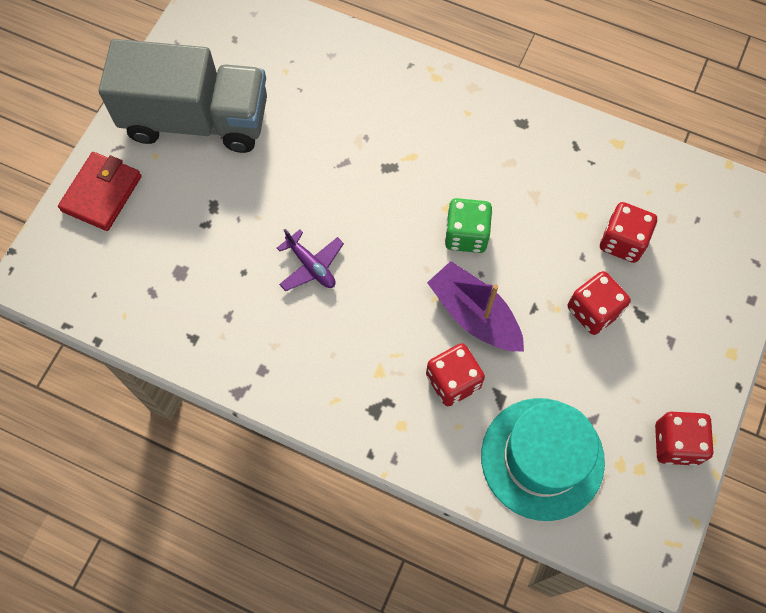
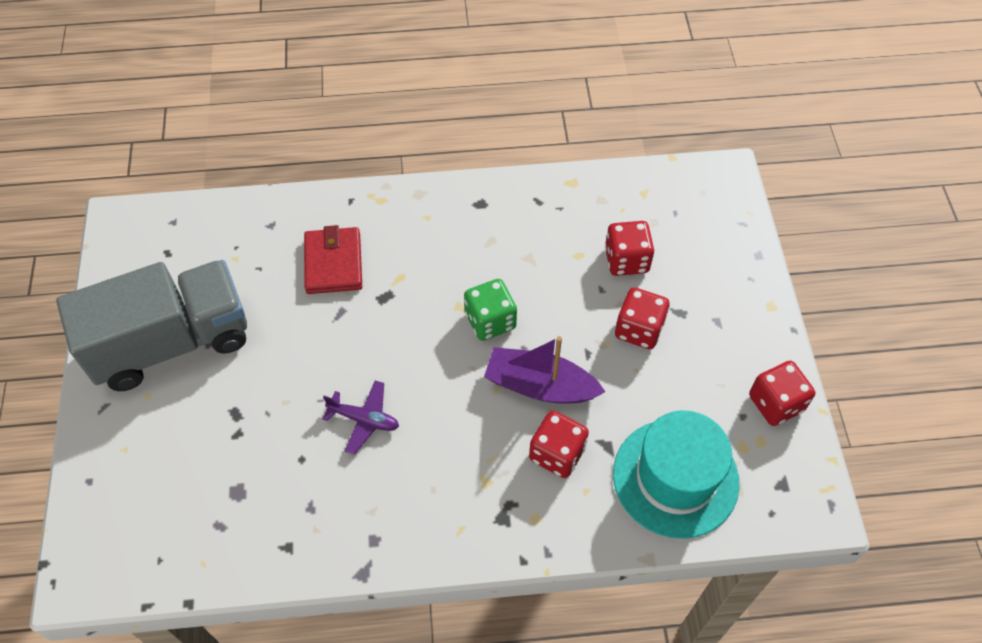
camera: 30 degrees left, 10 degrees down
(102, 193) = (111, 458): red wallet -> red wallet (333, 263)

